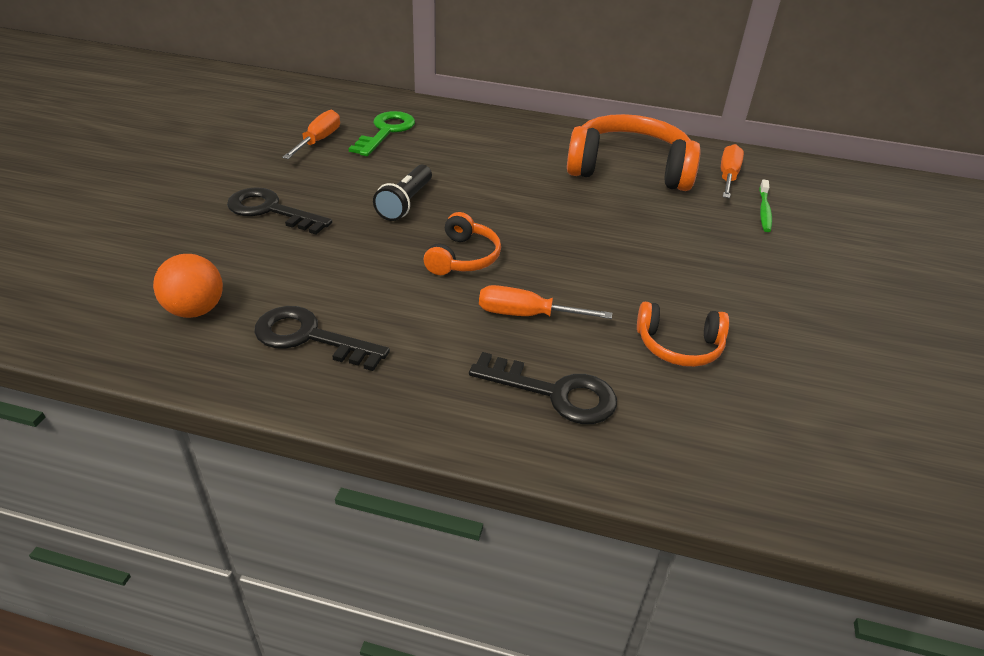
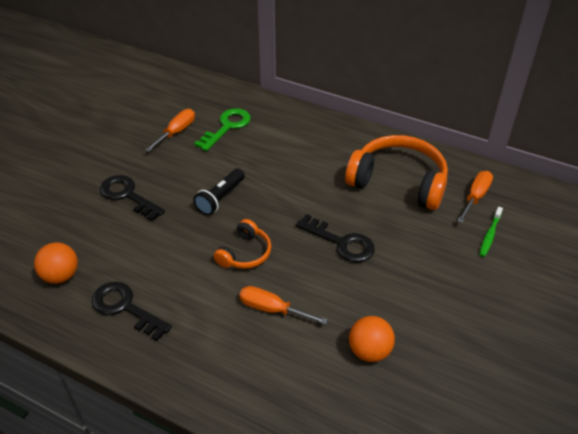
camera: 15 degrees right, 5 degrees up
(555, 393) = (269, 376): black key -> black key (341, 242)
(679, 345) = (369, 351): orange headphones -> orange ball

